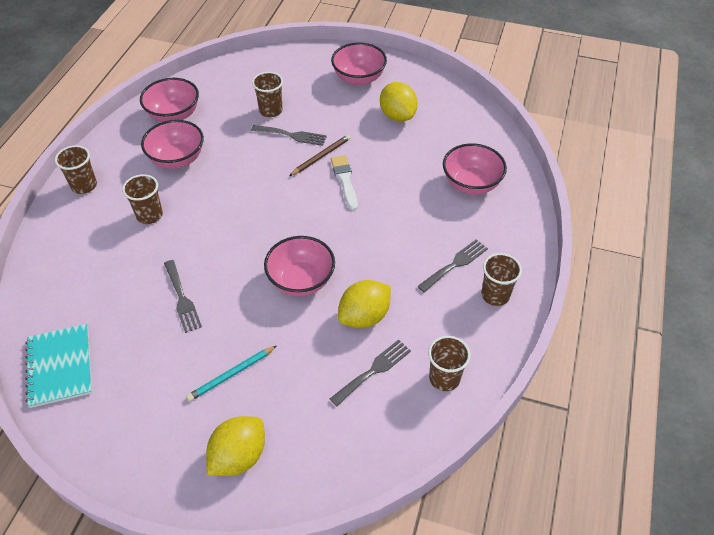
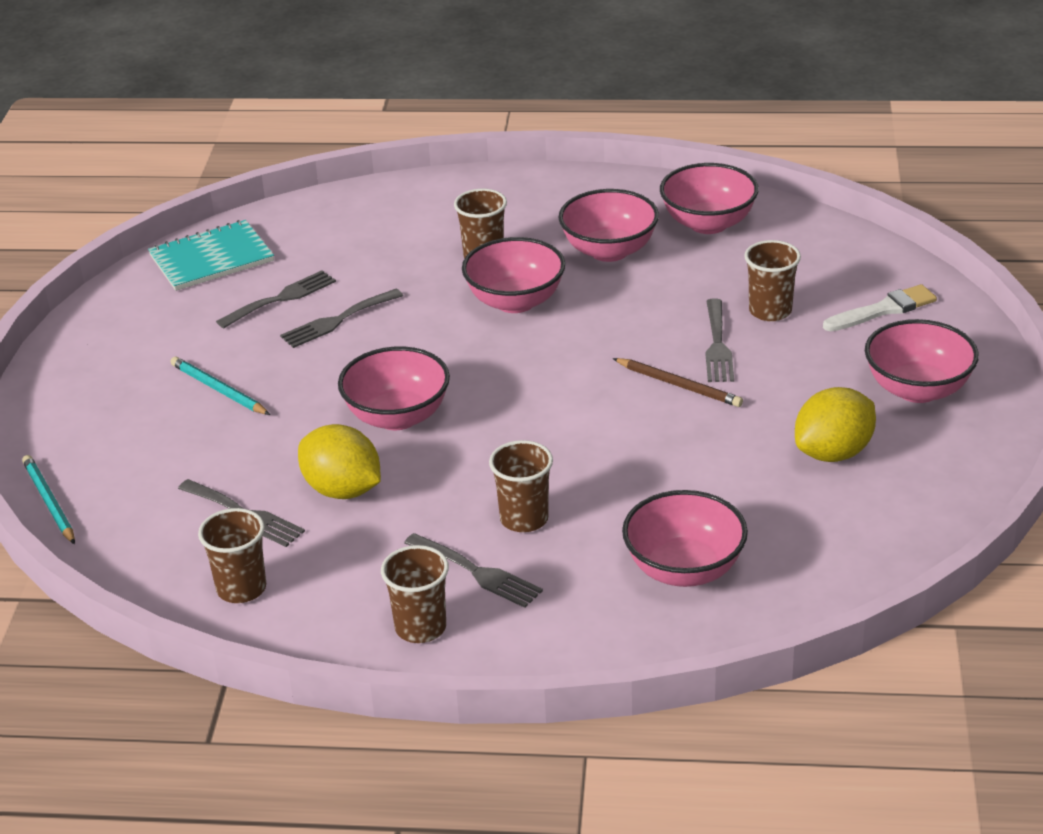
camera: 80 degrees right, 15 degrees down
(84, 186) = (521, 190): brown cup -> brown cup (524, 519)
(138, 327) = (281, 298): none -> grey fork
(207, 208) = (515, 301): none -> pink bowl
(238, 456) = (96, 422): yellow lemon -> none
(324, 492) = (49, 502): none -> turquoise pencil
(344, 180) = (631, 420): white brush -> white brush (883, 310)

